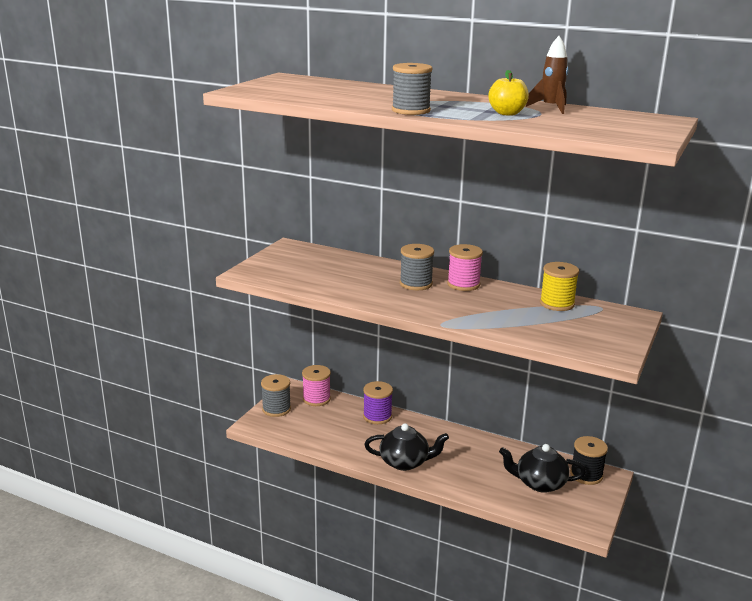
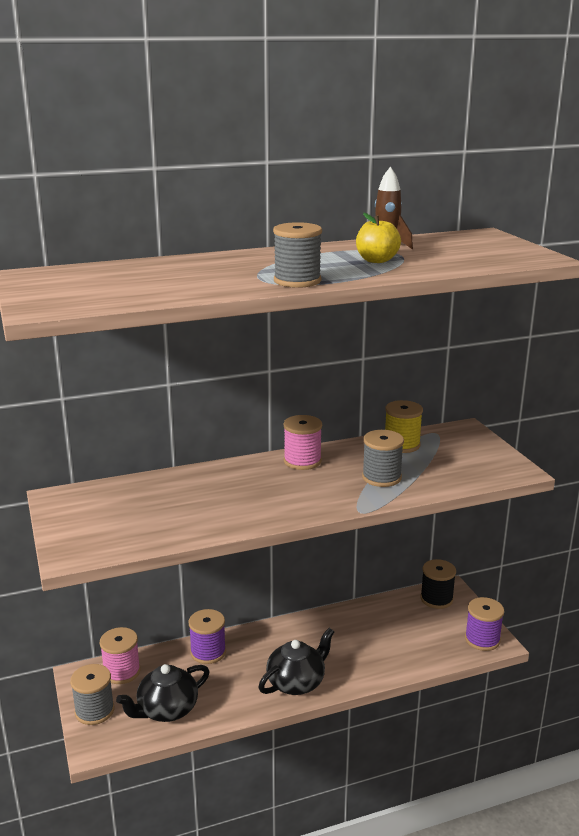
camera: 45 degrees left, 0 degrees up
(416, 284) = (263, 480): grey spool -> grey spool (381, 477)
(539, 483) = (418, 628): black teapot -> black teapot (166, 710)
(580, 518) = (482, 639): none -> purple spool

